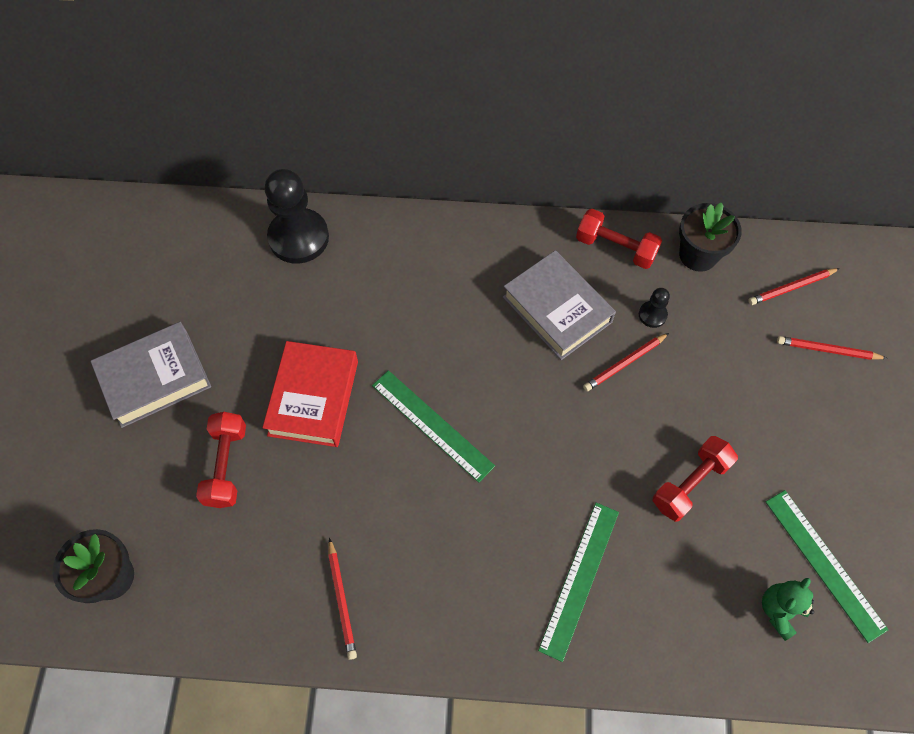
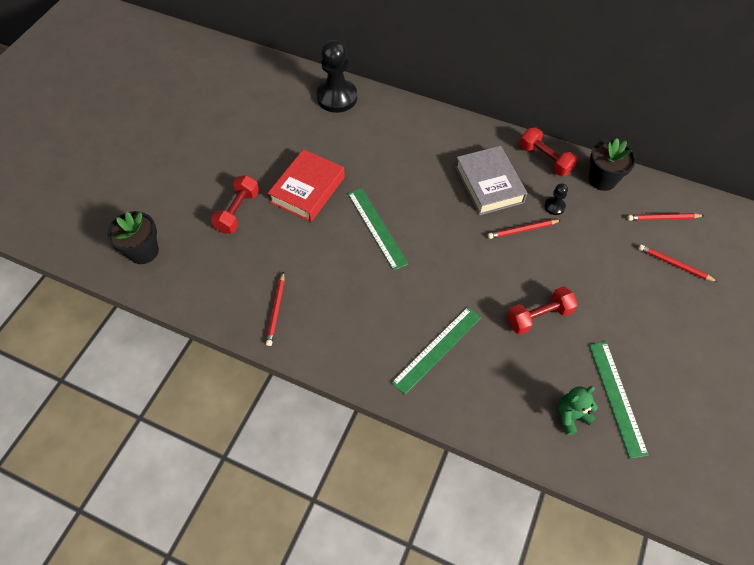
camera: 20 degrees right, 5 degrees down
(155, 378) = (216, 151): grey book -> none

